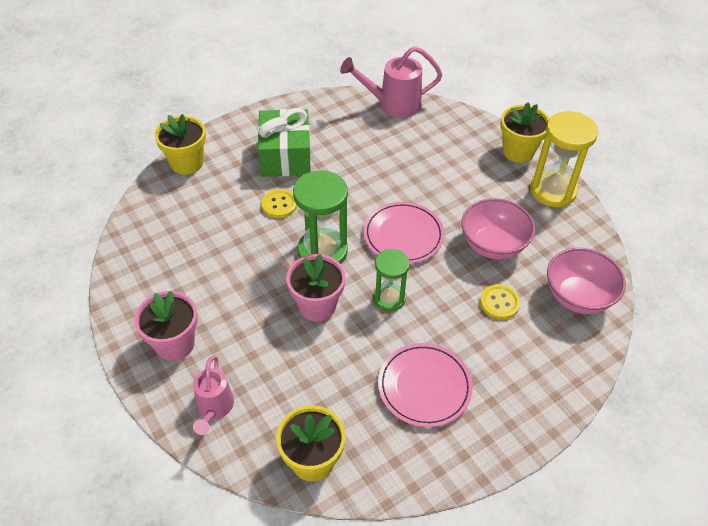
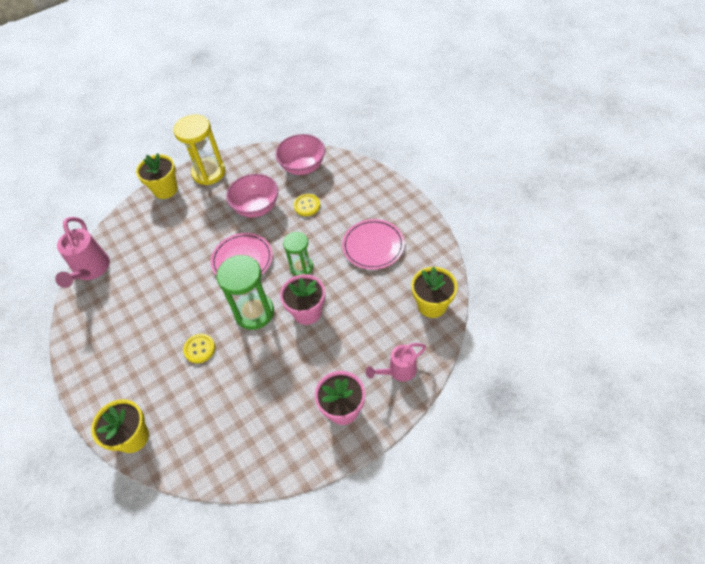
camera: 85 degrees left, 5 degrees up
(214, 408) = (398, 371): pink watering can -> pink watering can turned 150 degrees clockwise
(285, 156) = (140, 350): green gift -> none

